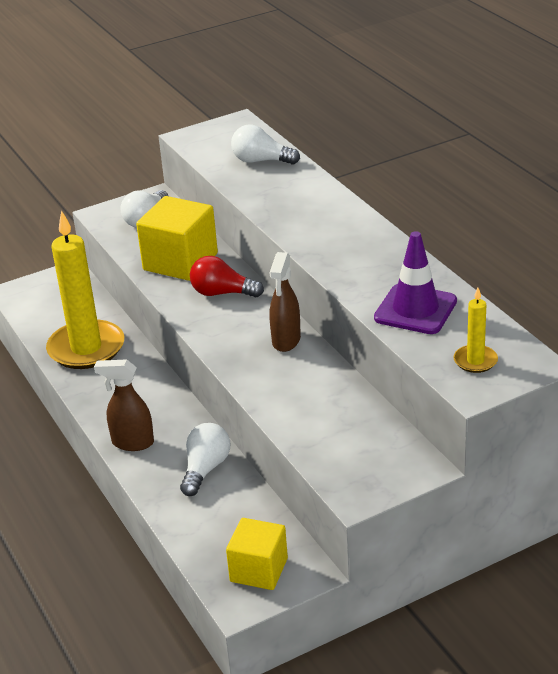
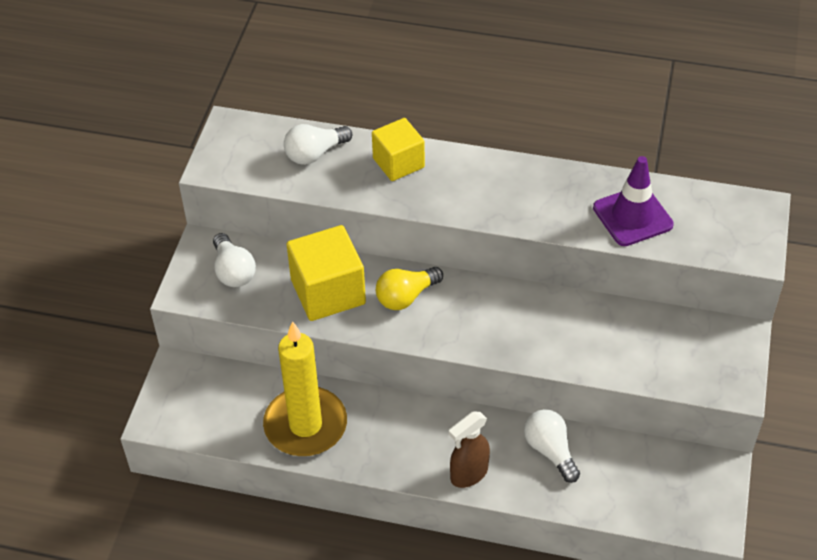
camera: 50 degrees left, 15 degrees up
(222, 293) = (406, 297): red light bulb -> yellow light bulb
(259, 570) = (694, 494): yellow cube -> yellow cube (398, 163)
(286, 341) = (515, 303): brown spray bottle -> none
(475, 361) = (727, 231): yellow candle -> none

